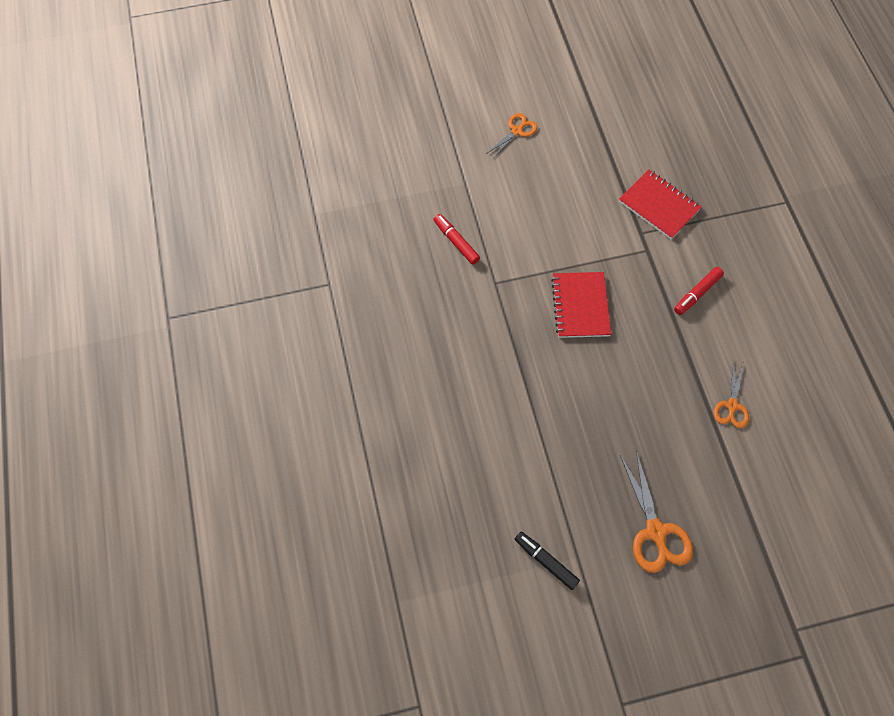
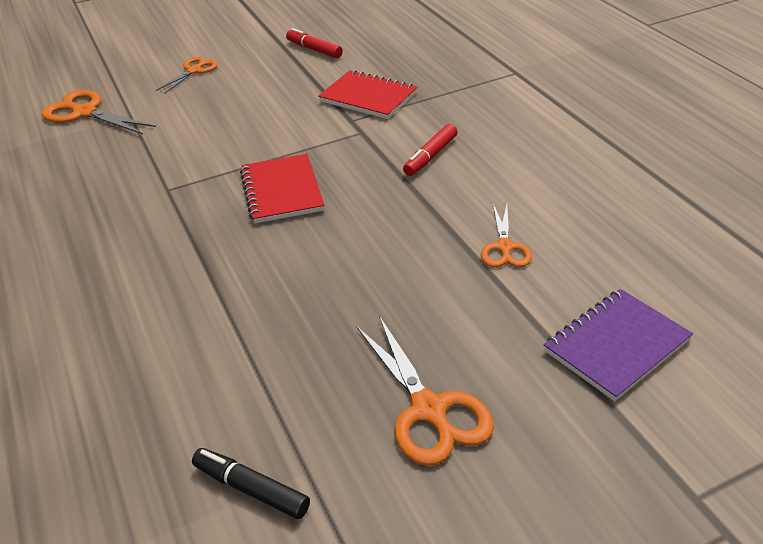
camera: 10 degrees left, 25 degrees down
(428, 169) = (85, 112): none -> orange scissors
(456, 242) = (116, 163): red marker -> red marker (314, 50)
(783, 511) = (616, 346): none -> purple notebook

